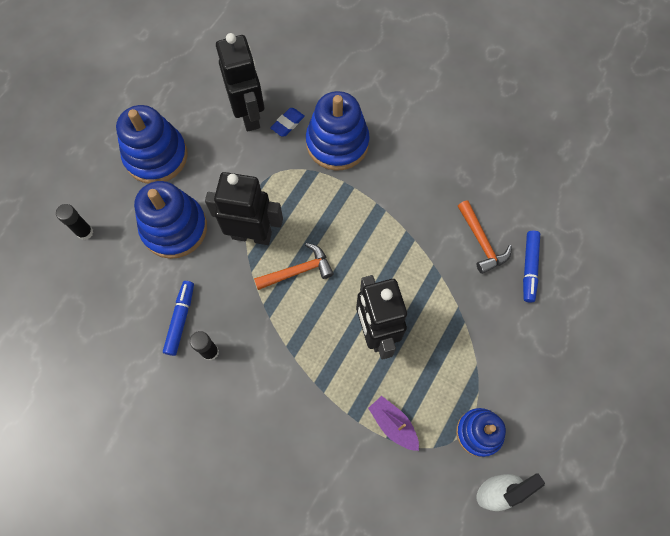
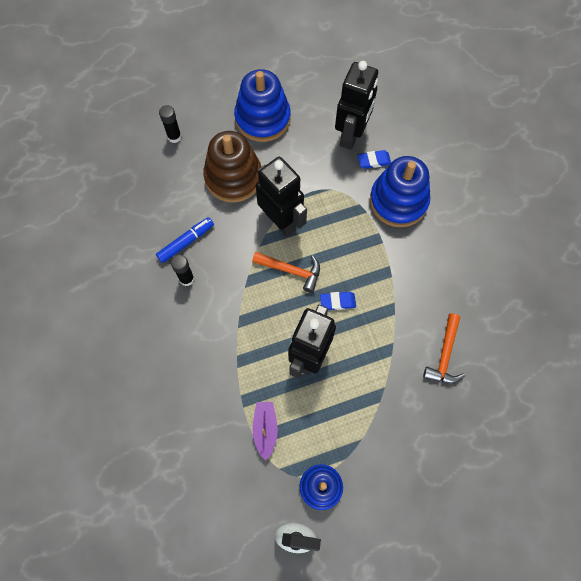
camera: 40 degrees right, 0 degrees up
(174, 228) = (233, 177): blue stacking toy -> brown stacking toy
(360, 266) = (337, 302): none -> blue eraser
(529, 268) = (465, 403): blue marker -> none

